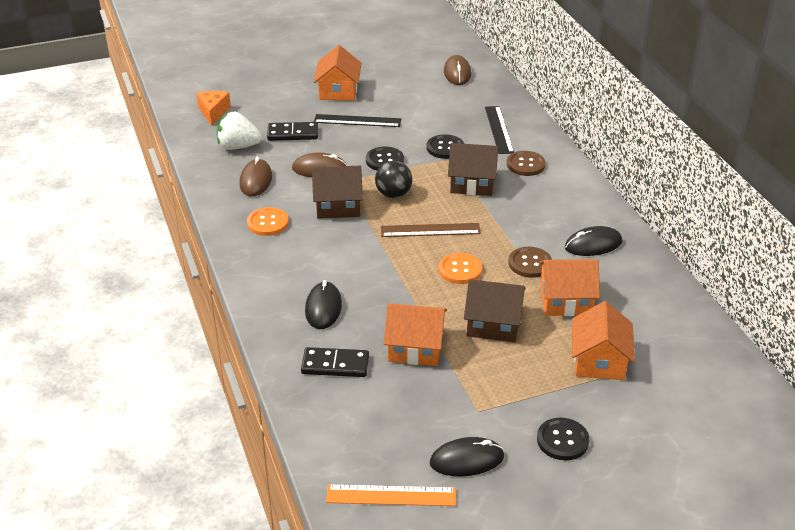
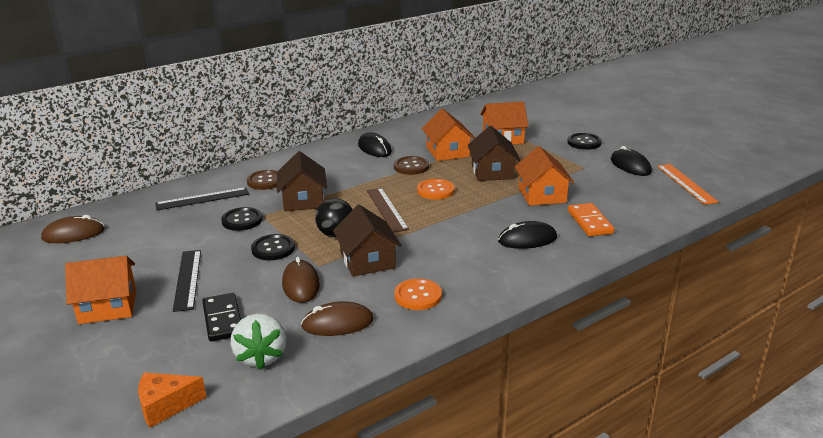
camera: 105 degrees left, 10 degrees down
(335, 365) = (589, 222): black domino -> orange domino

